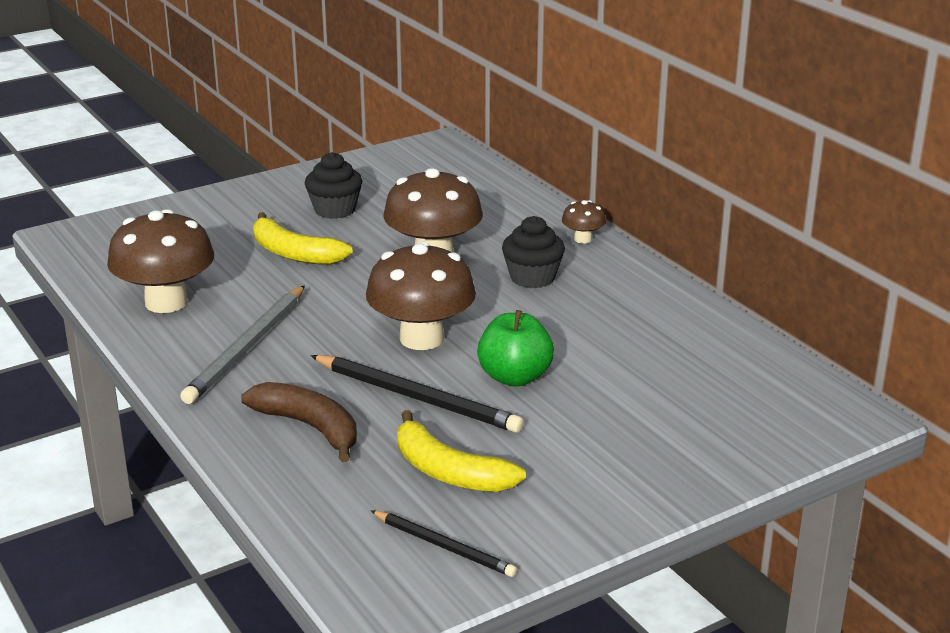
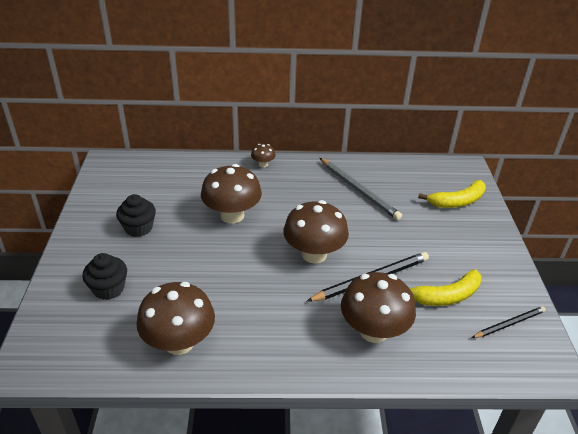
camera: 60 degrees left, 10 degrees up
(247, 348) = (268, 325): grey pencil -> grey pencil (359, 190)
(294, 253) = (174, 264): yellow banana -> yellow banana (457, 201)
(310, 427) = (373, 331): brown banana -> brown mushroom
(514, 377) = (375, 239): green apple -> none
(532, 277) = (285, 194): black cupcake -> black cupcake (108, 288)

